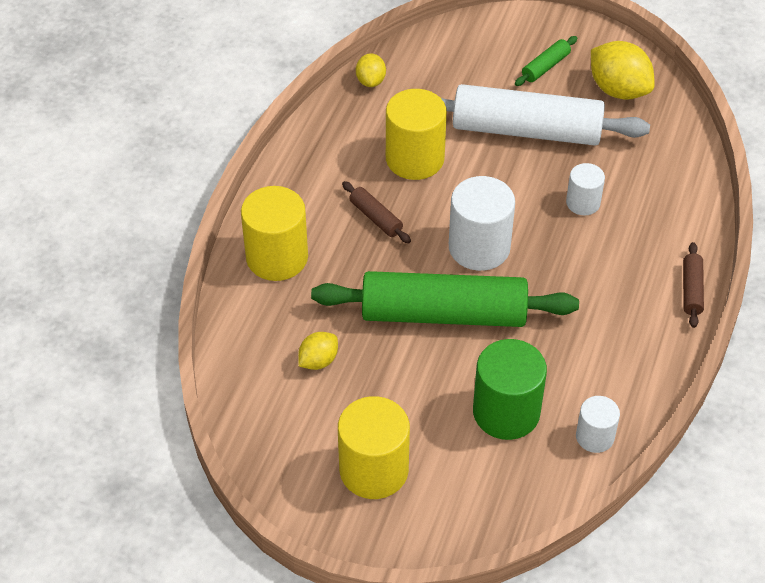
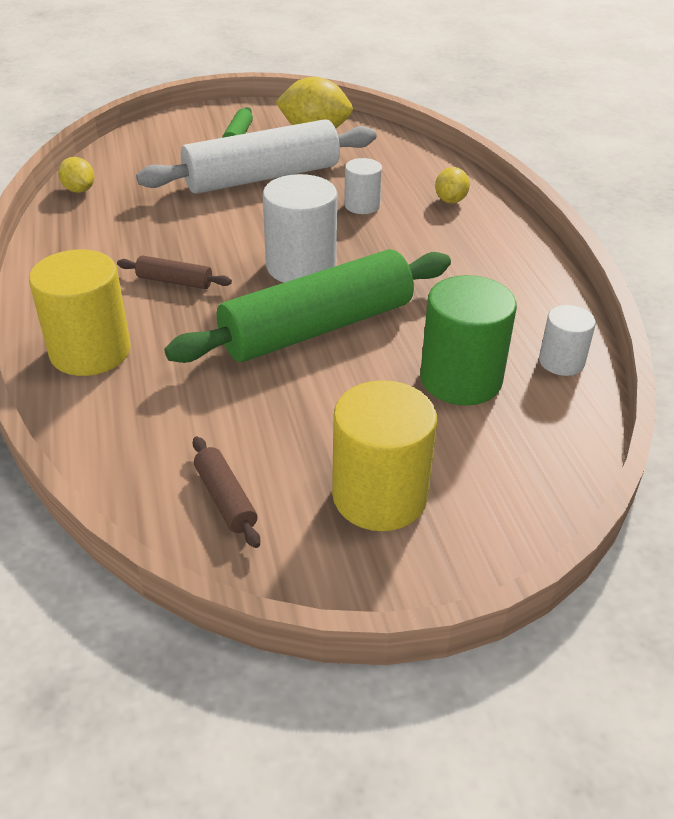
camera: 35 degrees left, 10 degrees down
(318, 361) = (219, 422): yellow lemon -> yellow lemon (450, 200)
(415, 159) = (175, 227): yellow cylinder -> none
(691, 290) = (515, 228): brown rolling pin -> brown rolling pin (225, 499)

